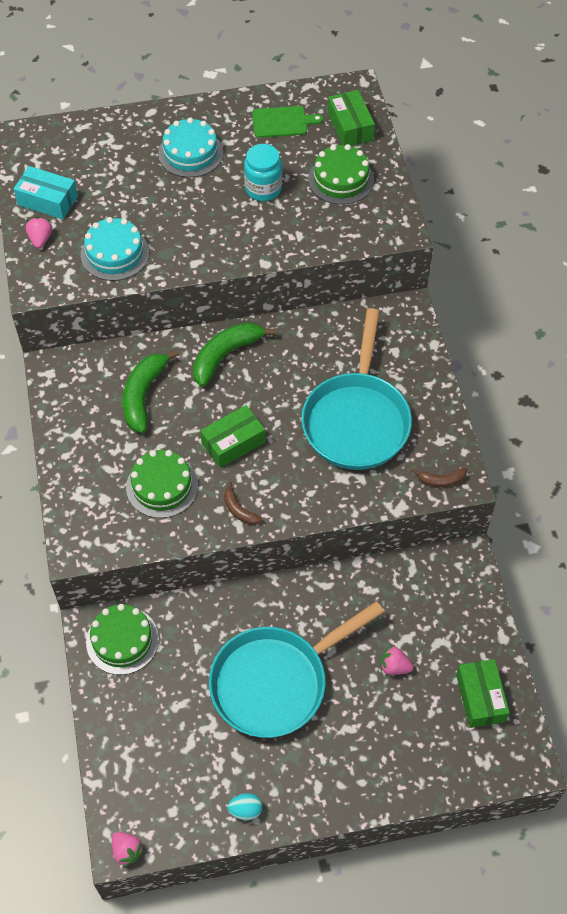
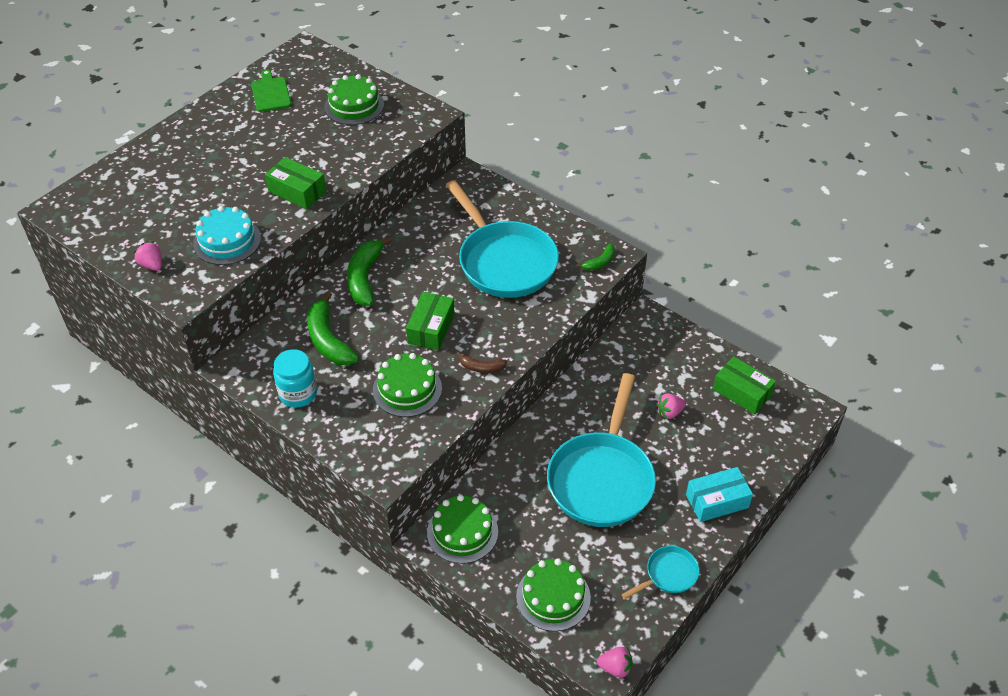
camera: 40 degrees left, 10 degrees down
(47, 201) = (129, 237): turquoise box -> turquoise box (717, 501)
(137, 752) = (553, 597): none -> green cake
(190, 153) = (218, 146): turquoise cake -> none
(245, 810) = (668, 574): turquoise egg -> turquoise pan
(263, 189) = (301, 140): turquoise jar -> turquoise jar (298, 394)
(282, 122) = (270, 93): green cutting board -> green cutting board turned 60 degrees counterclockwise
(350, 127) = (326, 72): green box -> green box (297, 191)
(441, 480) = (599, 262): brown banana -> green banana

